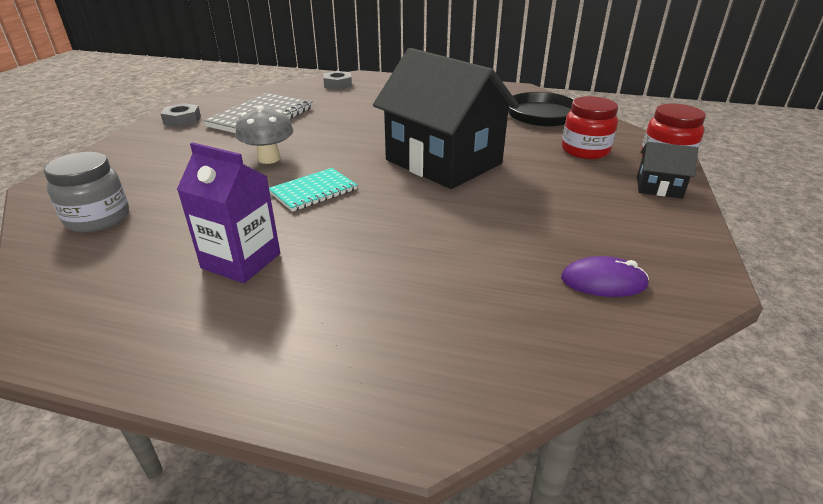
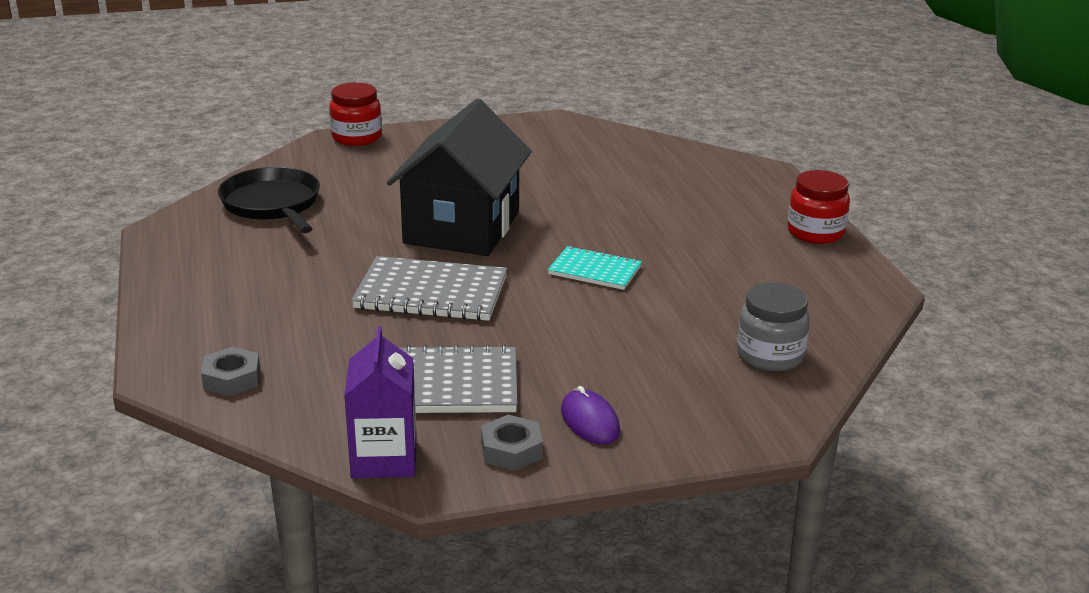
camera: 120 degrees left, 5 degrees down
(241, 261) = (726, 260): purple carton -> purple carton (384, 458)
(269, 159) = (556, 322): grey mushroom -> none
(359, 134) = (431, 293): none -> grey notebook
(585, 150) = (366, 170): red jar -> red jar (815, 232)
(603, 281) = (590, 145): purple mouse -> purple mouse (590, 421)
(659, 187) = (424, 137): black house -> none

